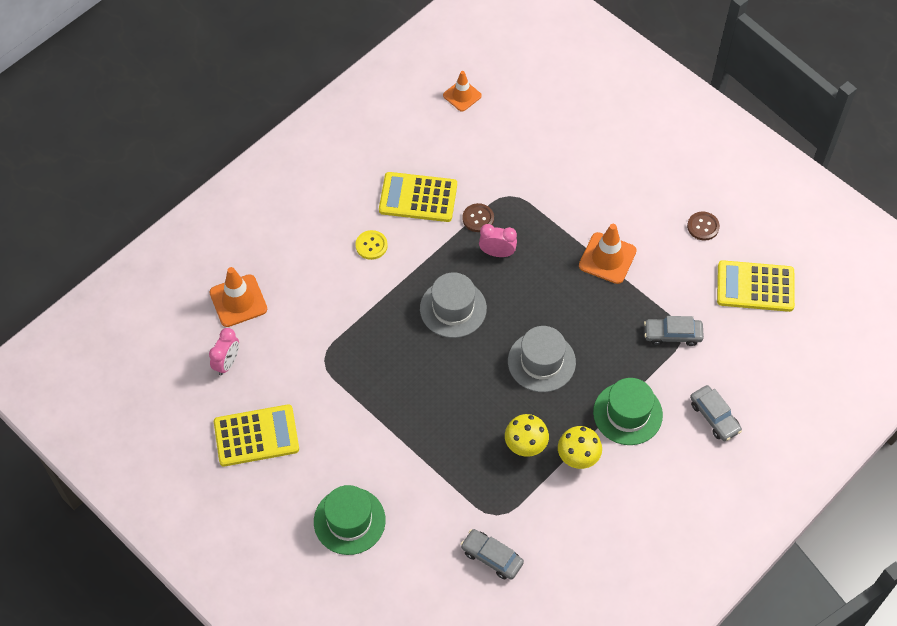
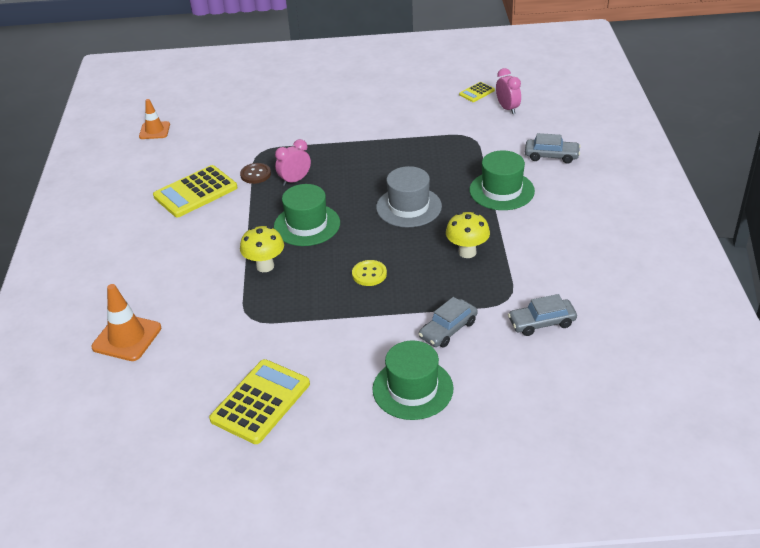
camera: 45 degrees left, 20 degrees down
(227, 363) = (169, 379): pink clock -> pink clock (507, 108)
(371, 245) = (196, 236): yellow button -> yellow button (369, 274)
(453, 308) = (307, 225): grey hat -> green hat
(578, 458) = (509, 232): yellow mushroom -> yellow mushroom (265, 266)
(607, 258) = (371, 137): orange traffic cone -> none
(672, 334) = (466, 141): grey car -> grey car (448, 329)
(703, 227) = (405, 89): brown button -> none
(755, 287) = (477, 92): yellow calculator -> yellow calculator, size x0.49

